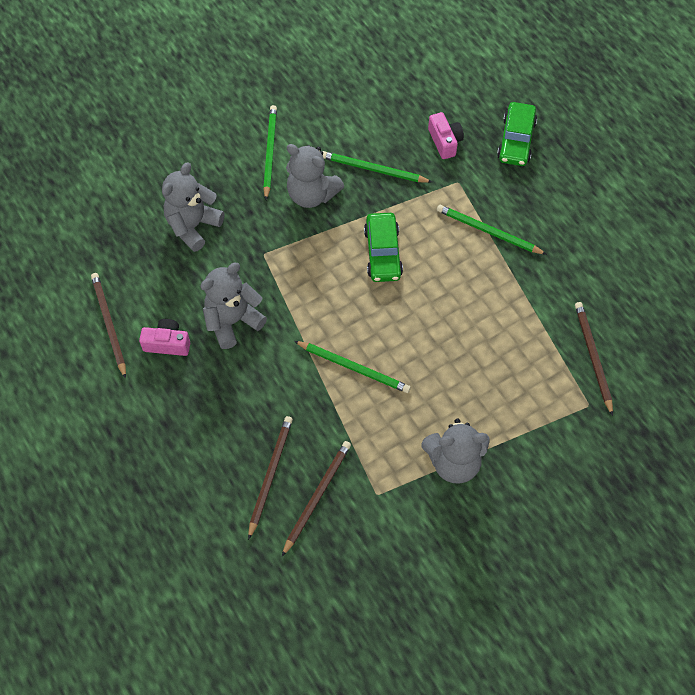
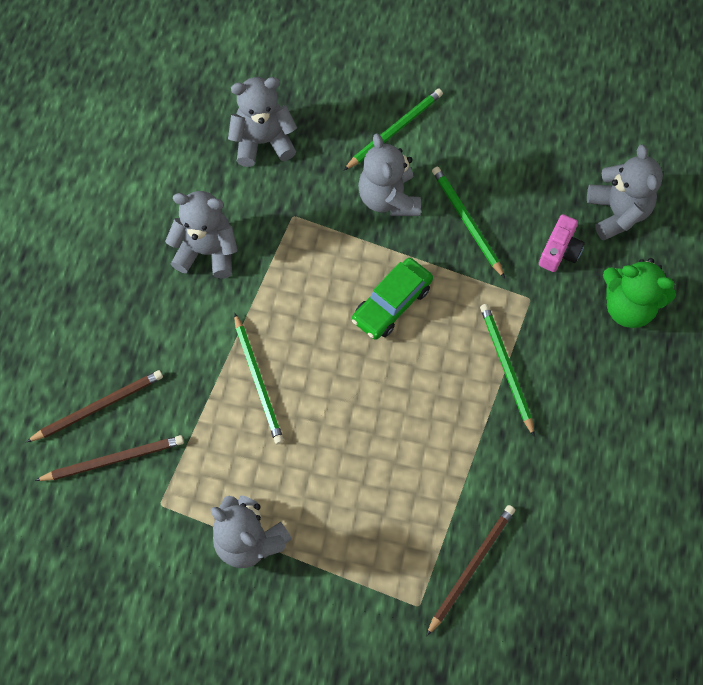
camera: 45 degrees right, 5 degrees up
(109, 324) = (114, 168): brown pencil -> none
(167, 343) = (139, 224): pink camera -> none
(453, 94) = (617, 213): none -> grey teddy bear
(516, 140) = (628, 307): green car -> green teddy bear

